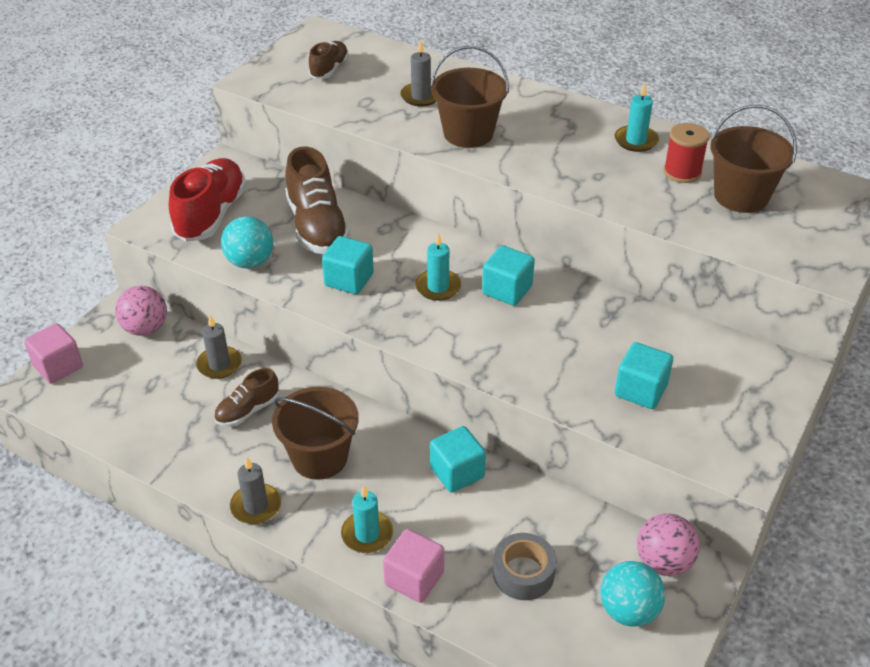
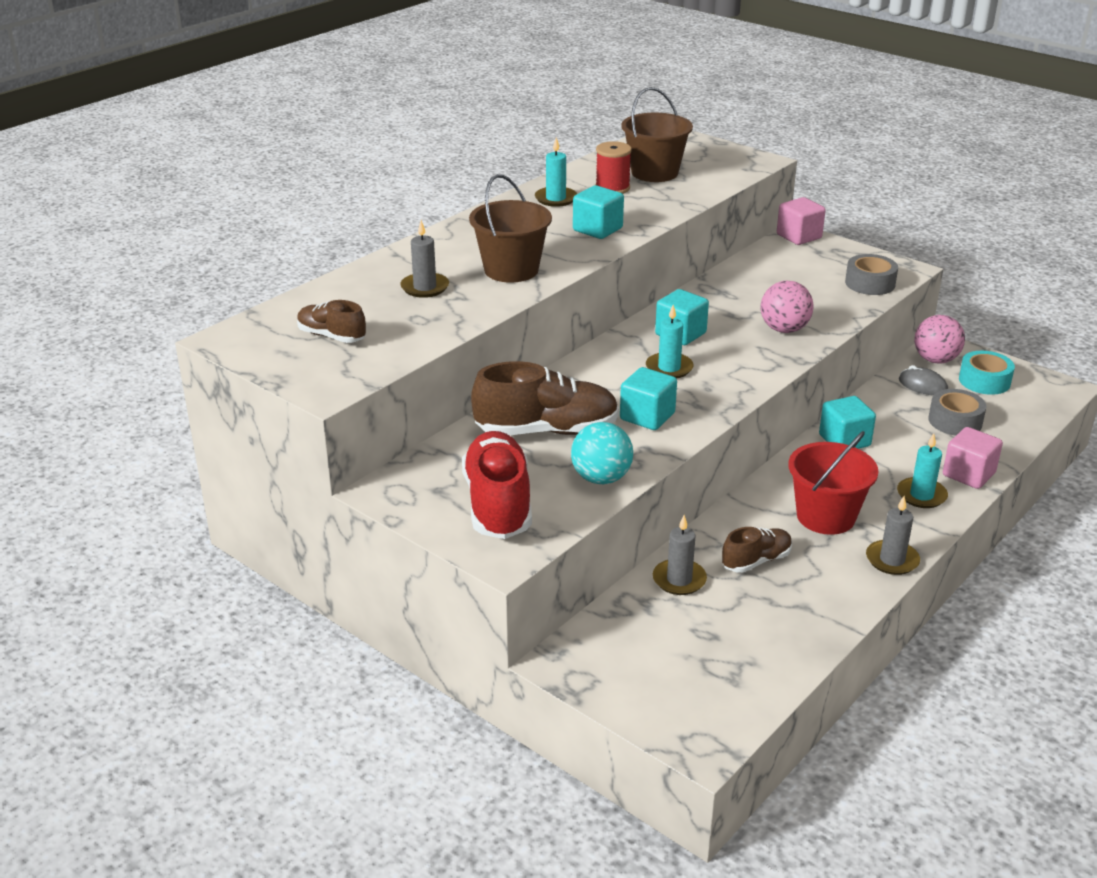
camera: 80 degrees left, 10 degrees down
(58, 367) = (663, 719): pink cube -> pink cube (799, 236)
(145, 328) = (603, 640): pink ball -> pink ball (784, 329)
(211, 215) = (498, 504): red shoe -> red shoe turned 60 degrees clockwise
(248, 410) = (756, 561): brown shoe -> brown shoe turned 90 degrees counterclockwise
(319, 457) = (825, 516): brown bucket -> red bucket
(596, 546) = (922, 385): none -> grey mouse
(628, 611) = (984, 381): turquoise ball -> turquoise tape
(640, 390) = (819, 293): turquoise cube -> turquoise cube (597, 229)
(686, 435) = (870, 283): none -> grey tape

